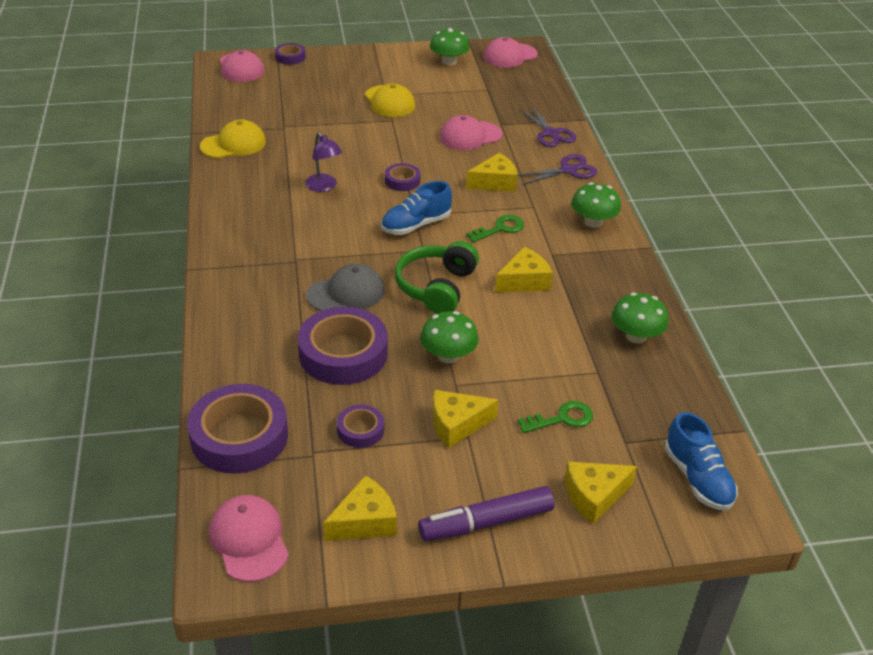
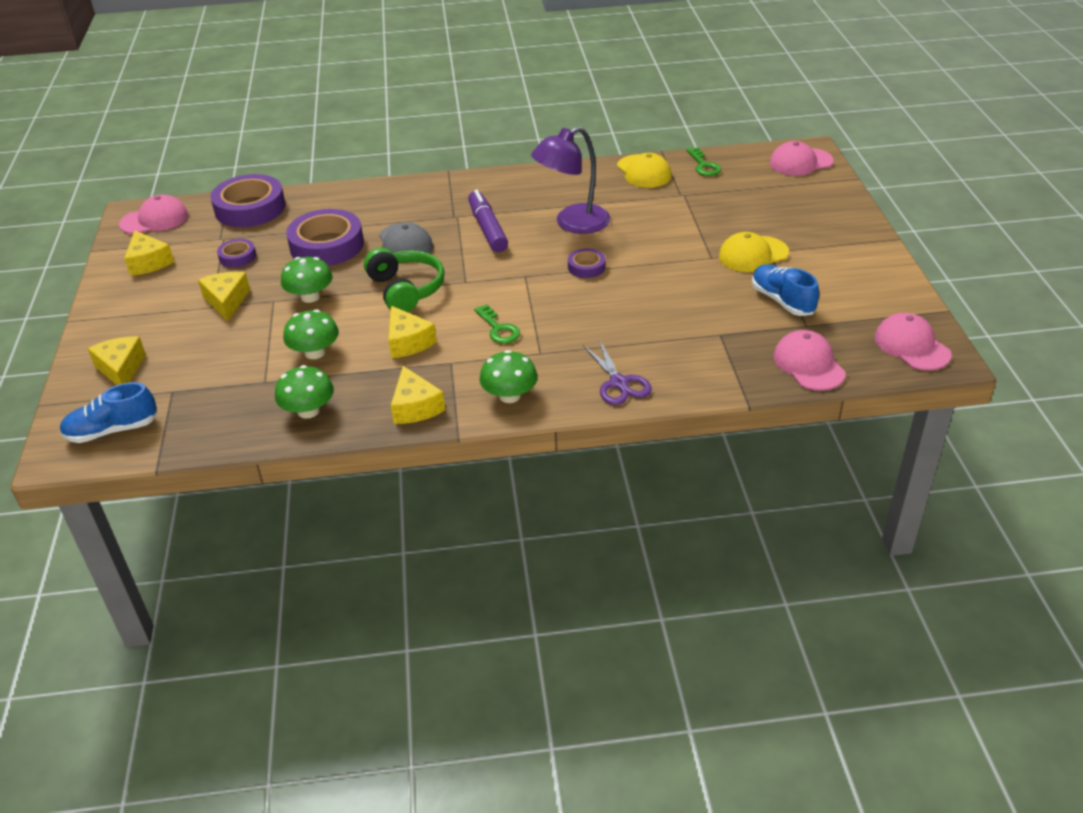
camera: 95 degrees right, 0 degrees up
(290, 57) = (837, 188): purple tape -> none
(324, 187) = (572, 223): purple lamp -> purple lamp, size x1.73
(416, 225) = (506, 277): blue shoe -> blue shoe (782, 301)
(436, 287) = (406, 290): green headphones -> green headphones turned 45 degrees clockwise
(449, 61) = (872, 295): green mushroom -> green mushroom (315, 352)
(470, 136) = (686, 311): pink cap -> pink cap (808, 364)
(486, 522) = (121, 314): purple marker -> purple marker (487, 229)
(495, 182) = (587, 327): yellow cheese -> yellow cheese (415, 407)
(550, 133) = (704, 373): purple scissors -> none
(562, 419) = (213, 356): green key -> green key (703, 165)

